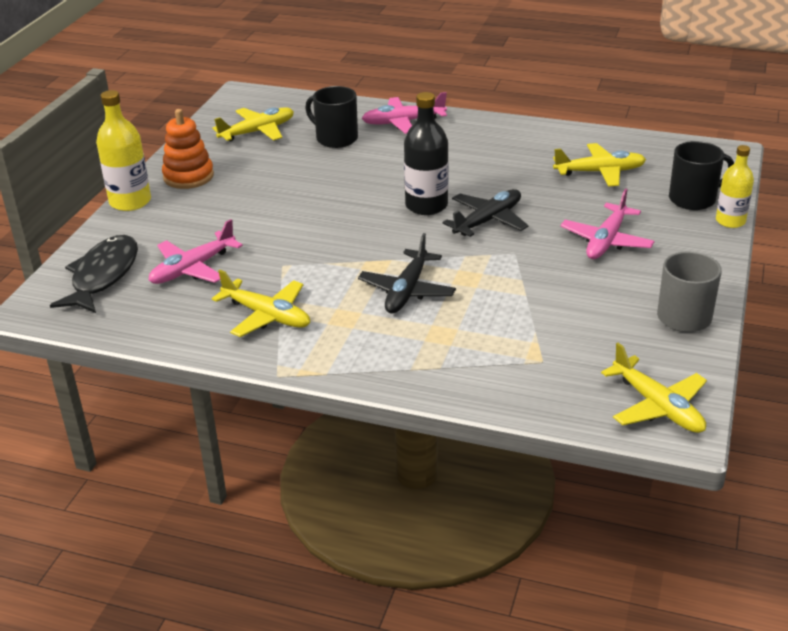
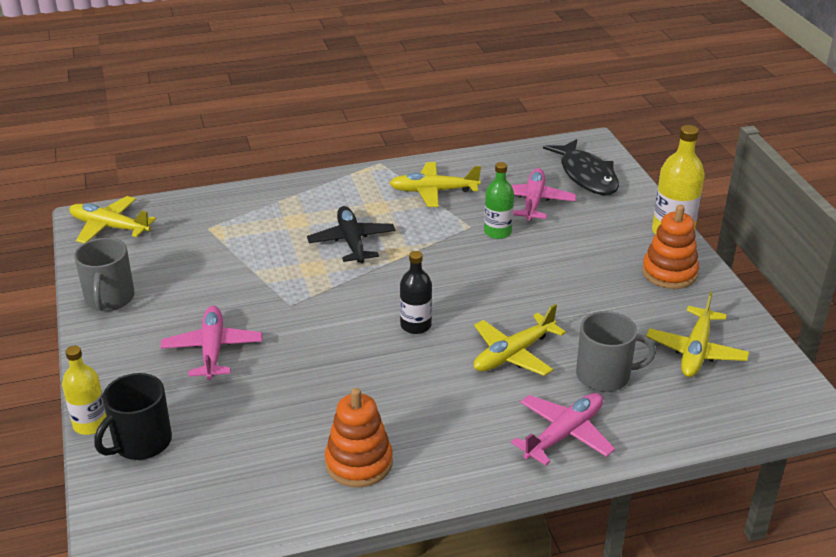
camera: 145 degrees right, 0 degrees up
(266, 252) = (497, 232): none -> green bottle
(336, 138) = (604, 375): black mug -> grey mug
(426, 205) = (416, 325): black bottle -> black bottle, size x0.67
(487, 221) = (342, 330): black plane -> none
(546, 146) = (359, 463): none -> orange stacking toy
(599, 172) = (269, 443): yellow plane -> yellow plane (513, 354)

